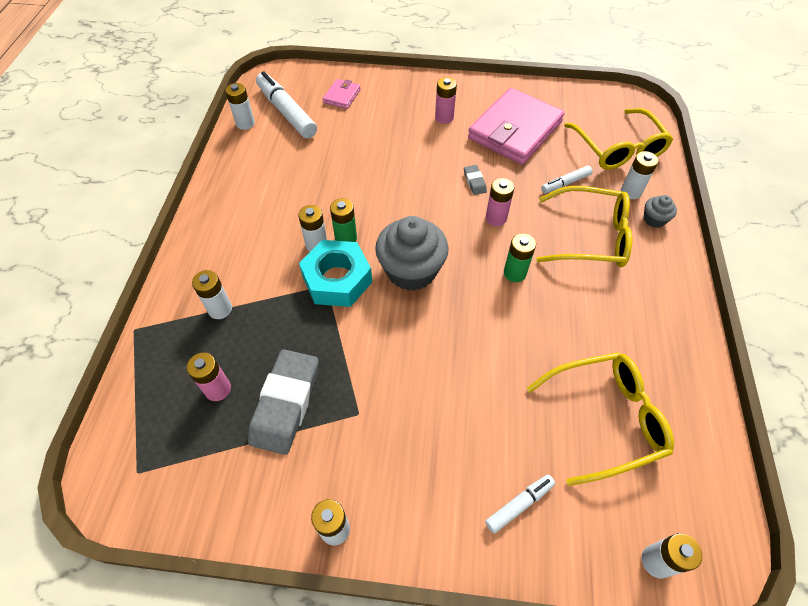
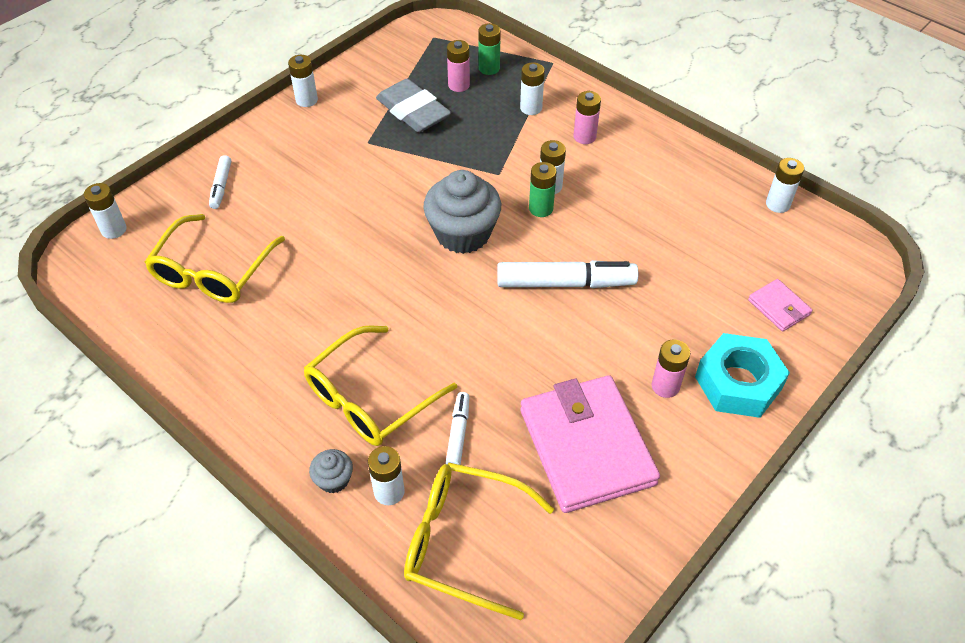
camera: 125 degrees right, 5 degrees down
(286, 112) = (777, 245): white marker -> white marker (565, 283)
(337, 279) = (498, 183): turquoise nut -> turquoise nut (738, 383)
(474, 182) = (532, 348): grey eraser -> none
(496, 218) = (466, 333): pink battery -> pink battery (584, 137)
(514, 273) = (390, 304): green battery -> green battery (489, 68)

